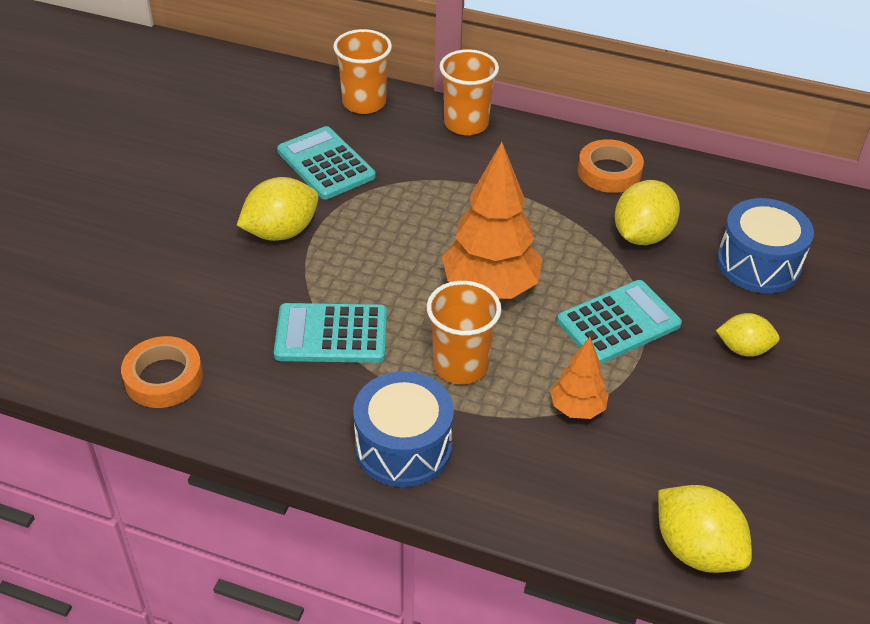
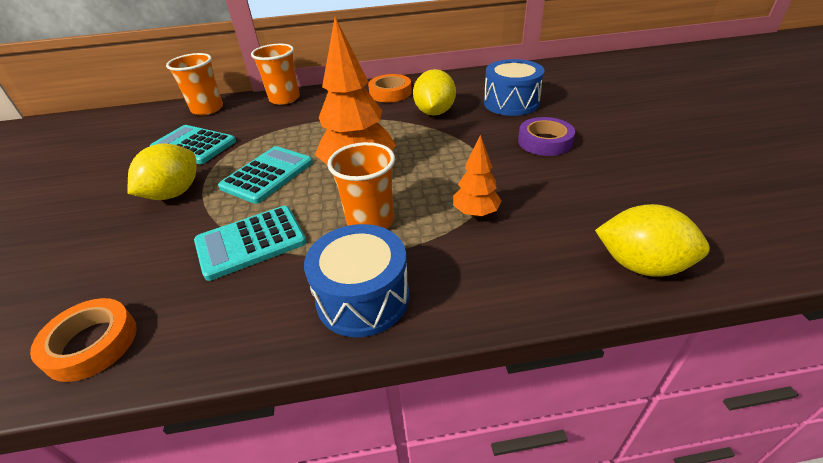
camera: 25 degrees left, 5 degrees down
(618, 323) = (459, 156): turquoise calculator -> turquoise calculator (267, 175)
(743, 349) = (545, 141): yellow lemon -> purple tape

